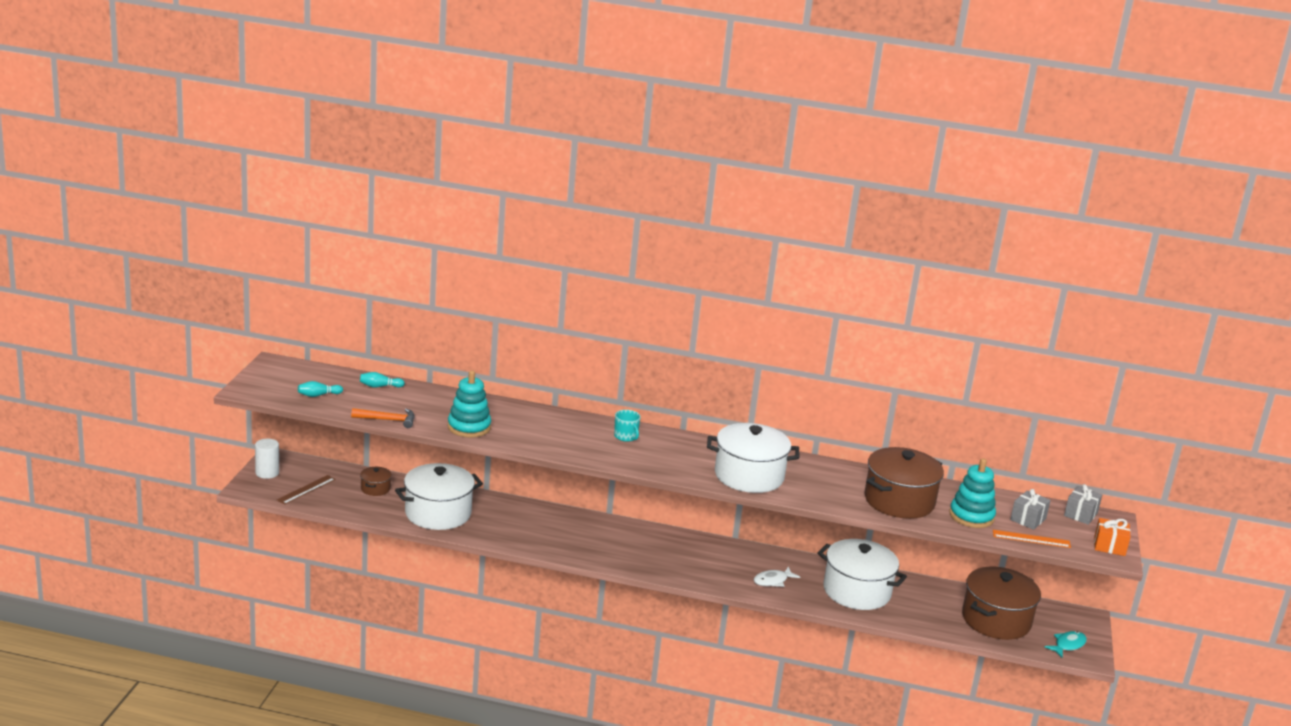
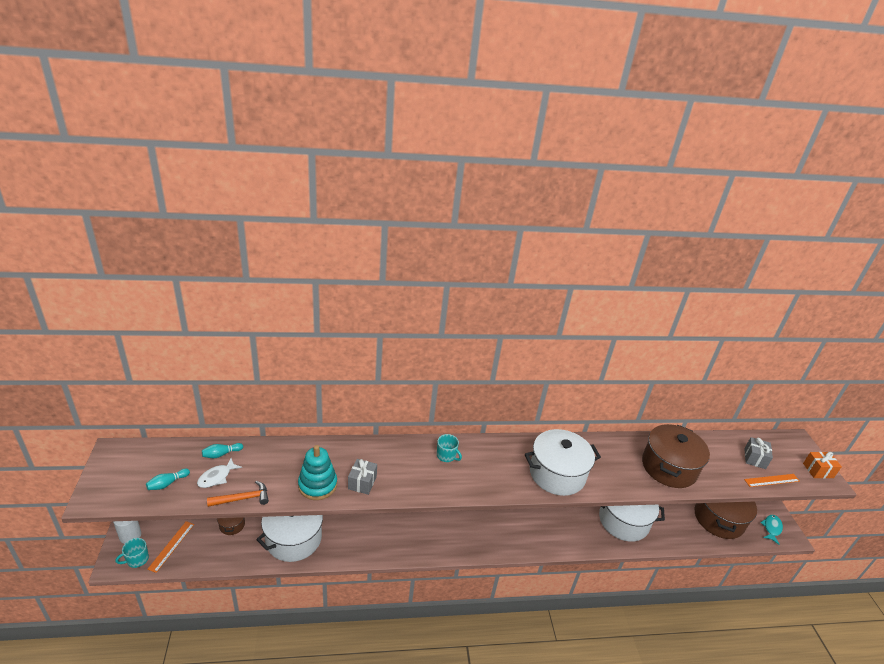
camera: 20 degrees left, 10 degrees up
(268, 491) = (137, 559): none -> turquoise mug
(306, 489) = (171, 546): brown ruler -> orange ruler
(773, 581) = (566, 530): white fish -> white fish (217, 477)
(971, 516) = (721, 468): turquoise stacking toy -> none
(1080, 514) = (778, 441): grey gift -> grey gift (362, 482)

